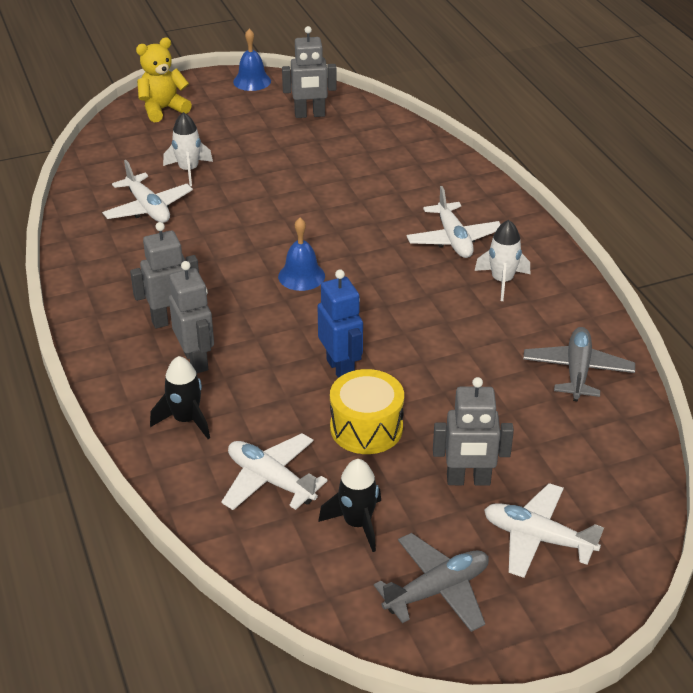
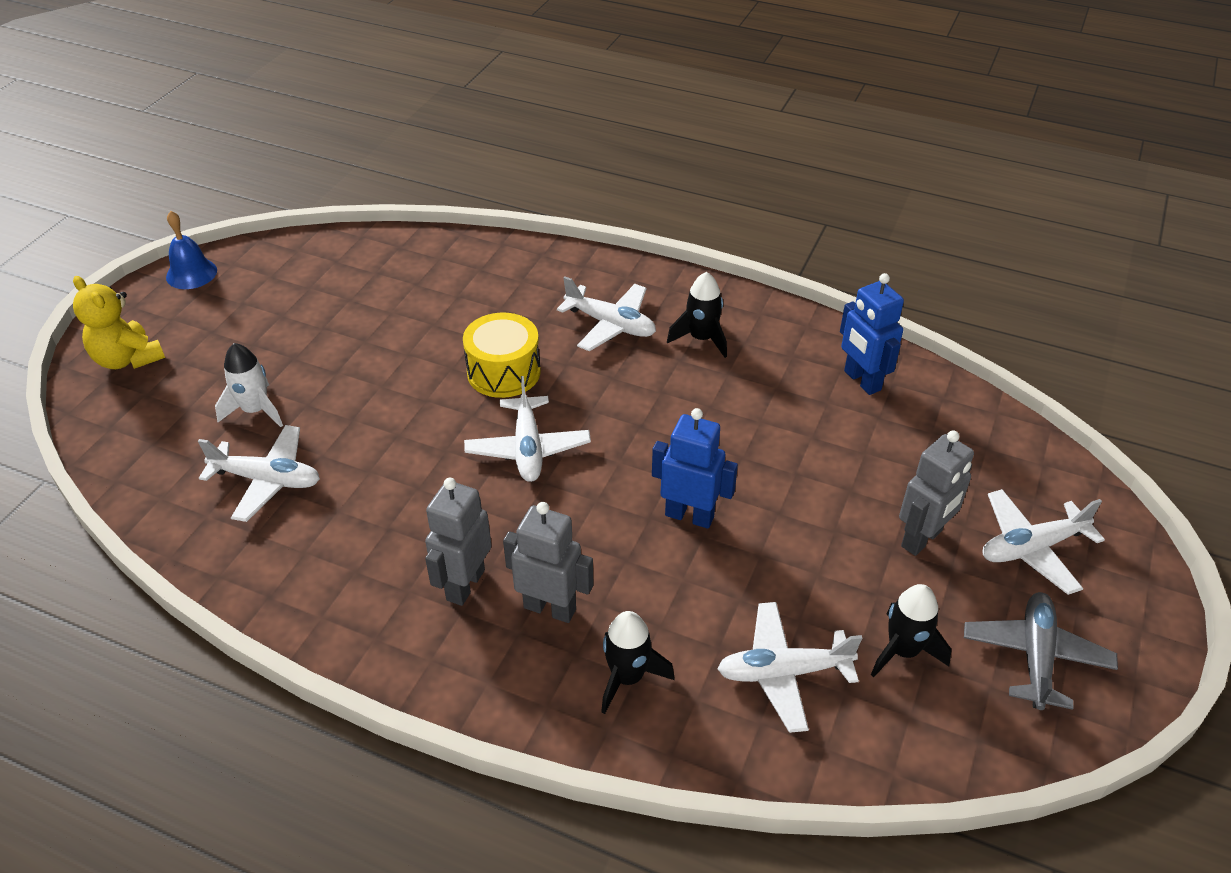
camera: 45 degrees left, 5 degrees up
(163, 109) = (128, 359): yellow teddy bear -> yellow teddy bear turned 60 degrees counterclockwise
(301, 276) = (528, 448): blue bell -> white plane
(310, 115) = (306, 277): grey robot -> none
(366, 428) = (786, 555): yellow drum -> yellow drum (503, 372)
(502, 281) = (701, 339): white rocket -> black rocket
(577, 371) = (862, 381): grey plane -> blue robot

